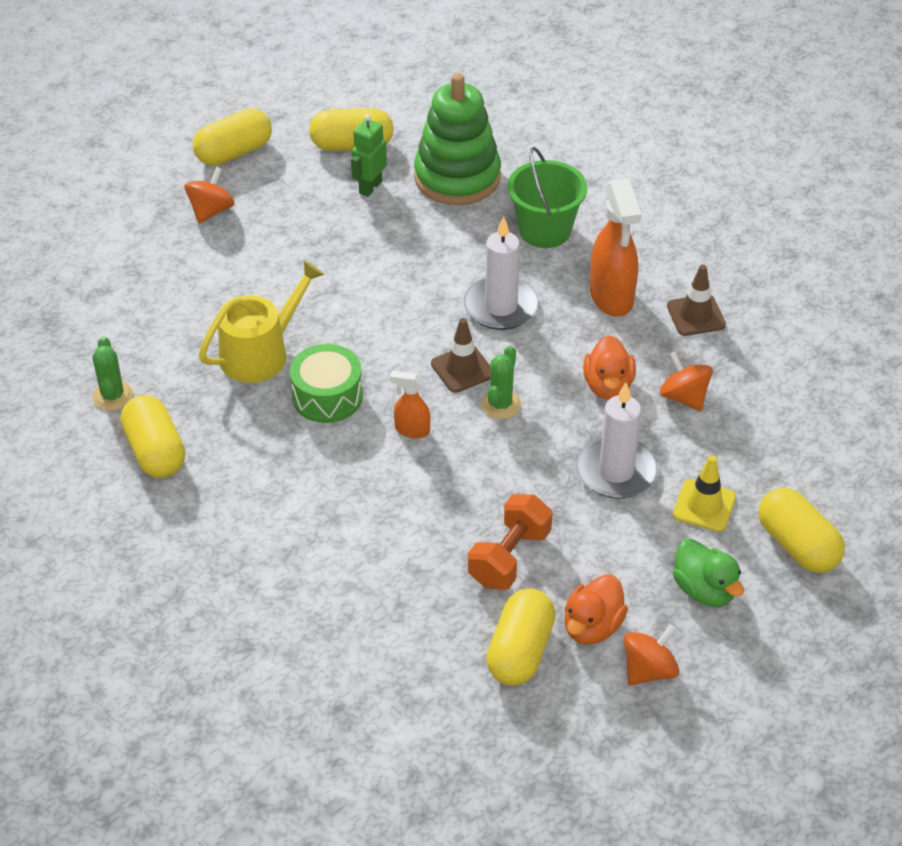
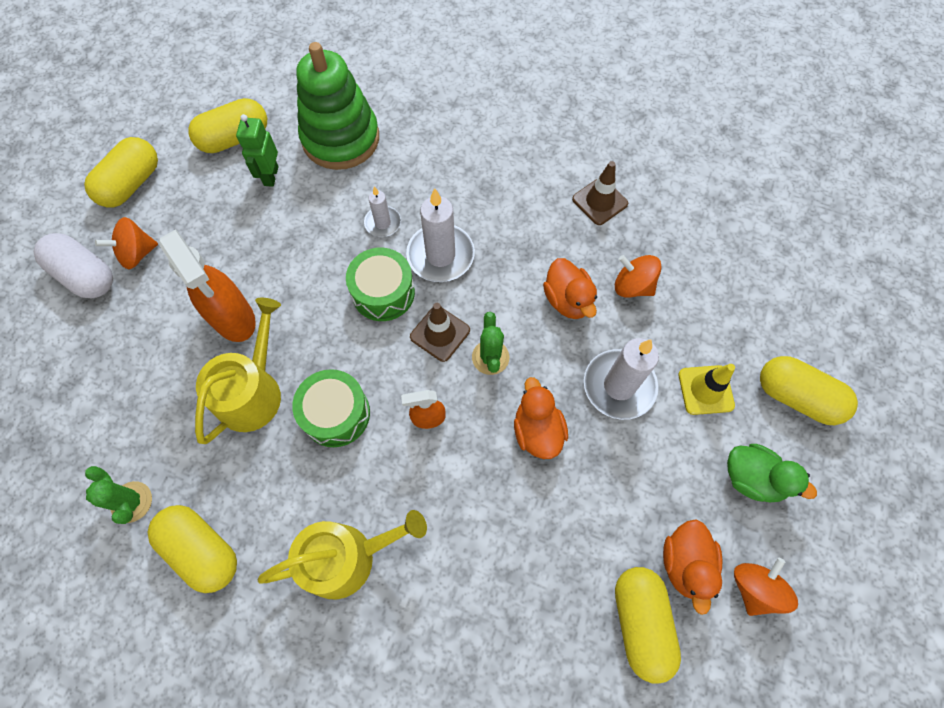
camera: 25 degrees left, 20 degrees up
(156, 213) = (85, 275): none -> white capsule
(211, 211) = (137, 254): orange spinning top -> orange spinning top turned 120 degrees counterclockwise
(279, 504) = (347, 557): none -> yellow watering can
(426, 318) = (383, 292): none -> green drum
(458, 261) = (383, 223): none -> white candle
(509, 557) = (579, 520): orange dumbbell -> none
(511, 477) = (537, 430): none -> orange duck
(545, 230) = (438, 164): green bucket -> none
(612, 297) = (525, 210): orange spray bottle -> orange spray bottle (234, 319)

